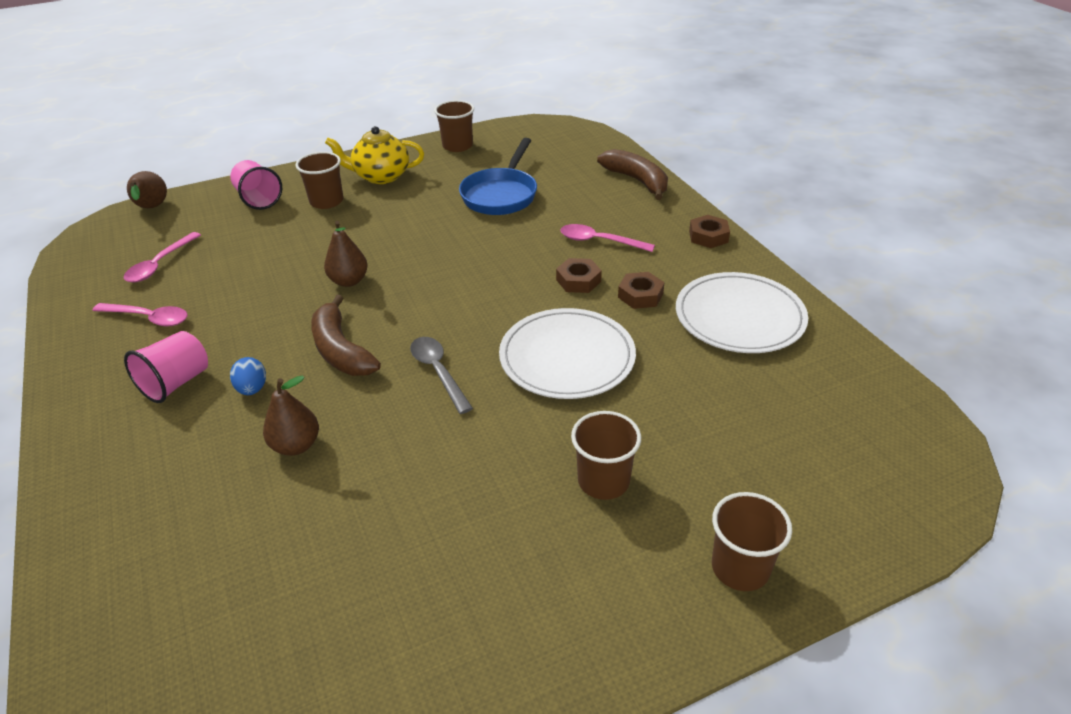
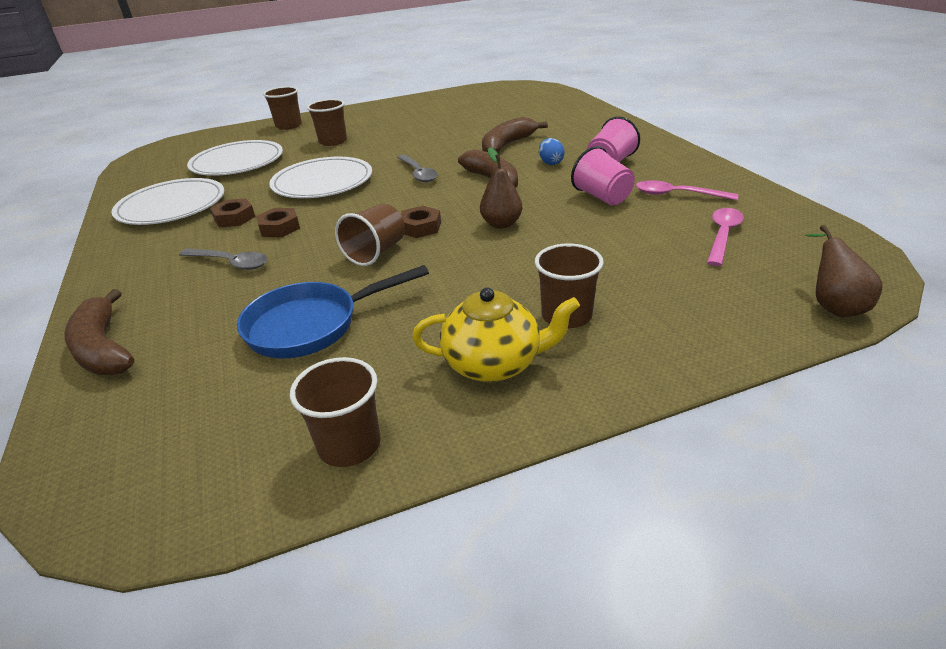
camera: 175 degrees left, 5 degrees down
(259, 199) = (675, 320): pink cup -> pink cup (602, 197)
(296, 445) = (507, 145): brown pear -> brown banana
(469, 250) = (376, 252): none -> brown cup
(501, 195) = (311, 325): blue pan -> blue pan turned 135 degrees counterclockwise
(599, 241) = (231, 263): pink spoon -> grey spoon
(708, 236) = (111, 269): brown nut -> brown nut (420, 227)
(736, 416) = (237, 162): none -> white plate

